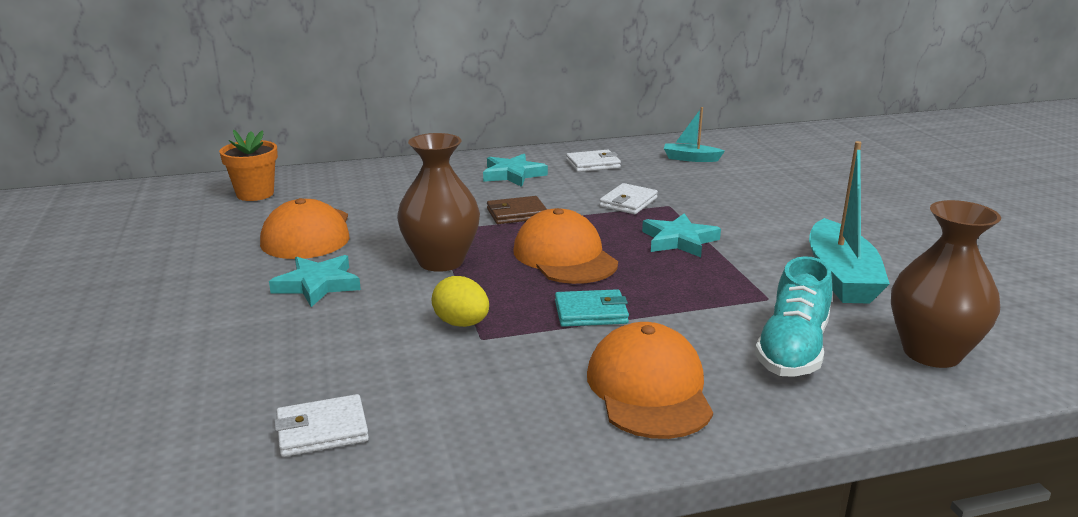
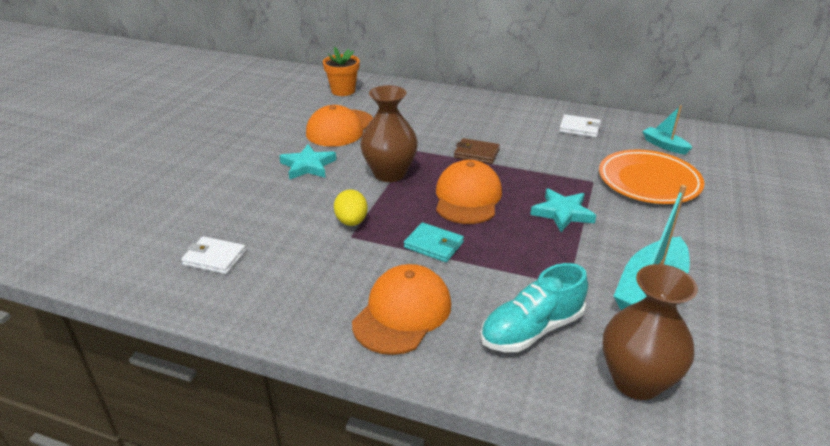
camera: 35 degrees right, 10 degrees up
(513, 174) = (511, 121): turquoise star -> none
(628, 202) = (565, 169): white wallet -> none
(717, 190) = (649, 181): none -> orange plate

